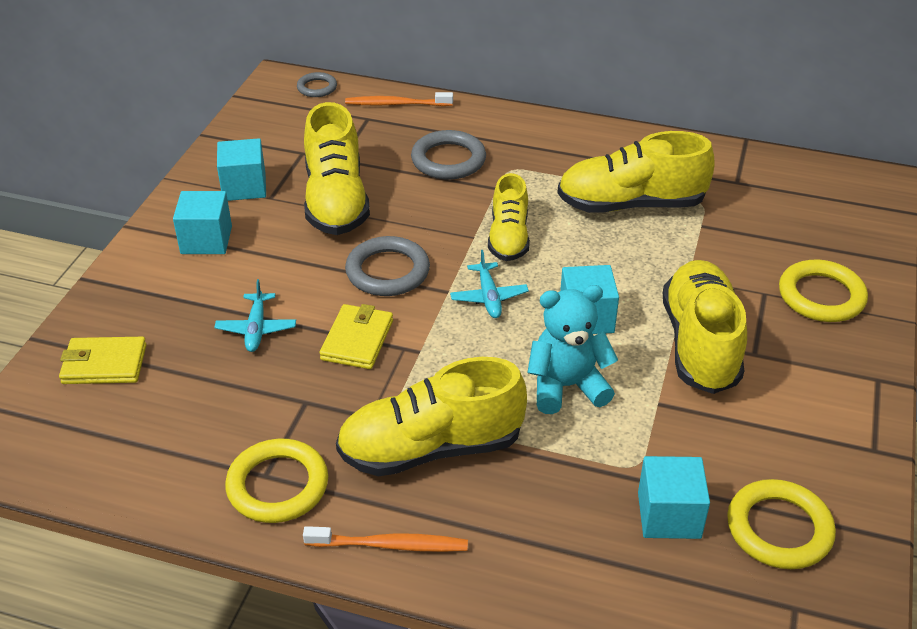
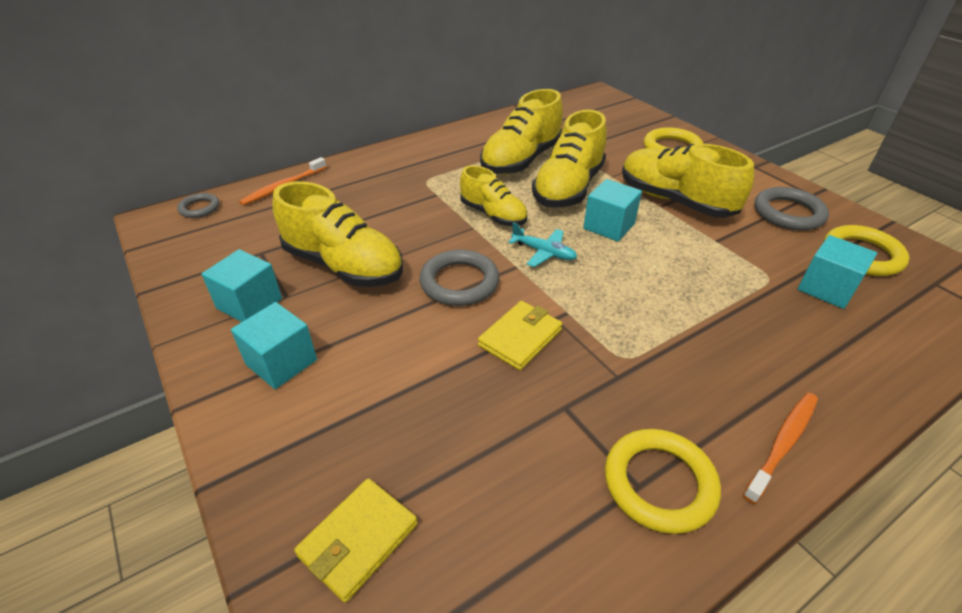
camera: 50 degrees left, 0 degrees up
(256, 329) = (439, 390): turquoise plane -> none
(357, 340) = (520, 338): yellow wallet -> yellow wallet turned 75 degrees clockwise
(431, 448) = (683, 361): yellow shoe -> yellow shoe (568, 188)
(448, 160) = (378, 197): grey ring -> grey ring (788, 213)
(567, 386) = (669, 266): turquoise teddy bear -> none

